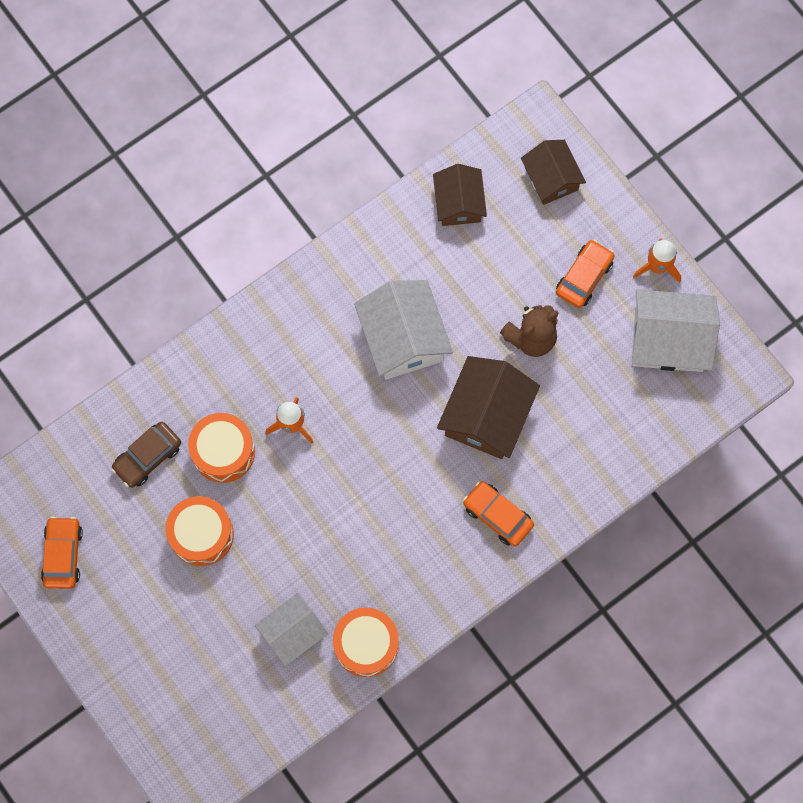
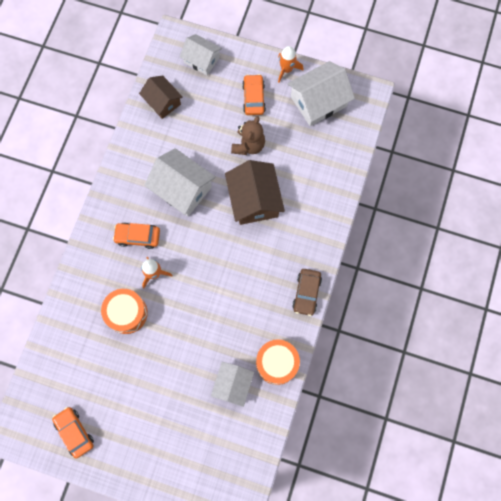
camera: 35 degrees left, 0 degrees up
(148, 457) = (86, 344): brown car -> brown car (306, 293)
(201, 534) = (145, 366): orange drum -> none
(497, 515) = (297, 247): orange car -> orange car (138, 237)
(551, 178) = (201, 60): brown house -> white house

